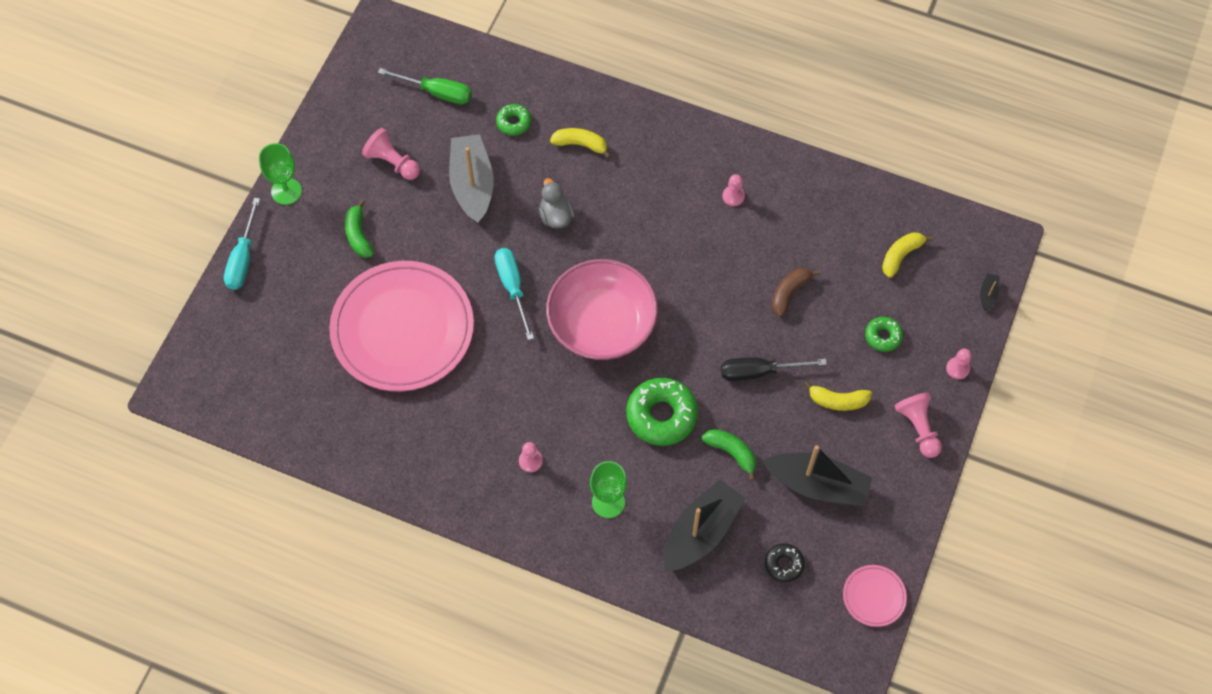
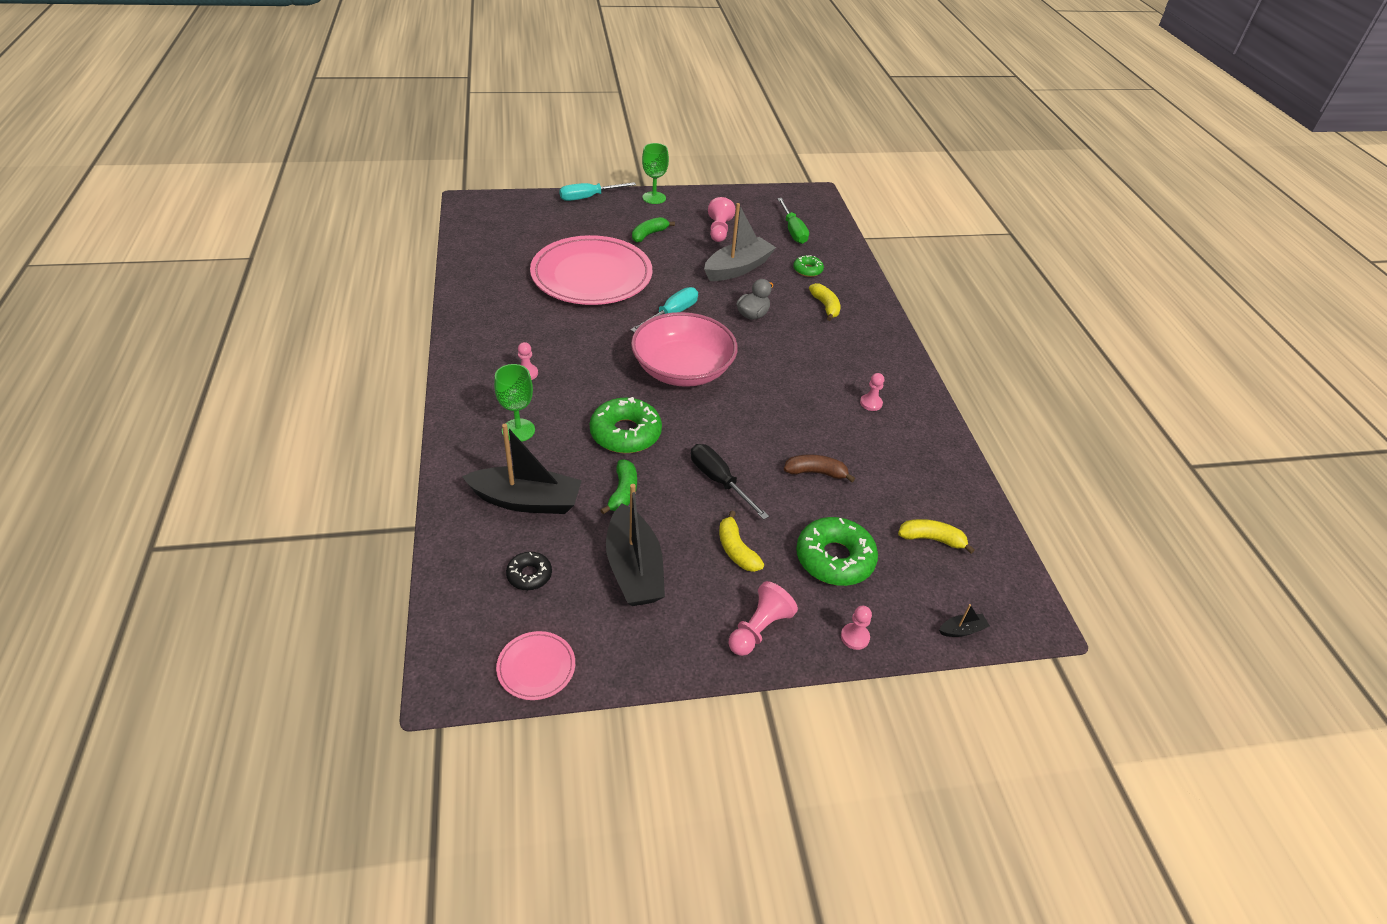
camera: 55 degrees right, 20 degrees down
(883, 336) = (834, 558): green donut -> green donut, size x1.87

